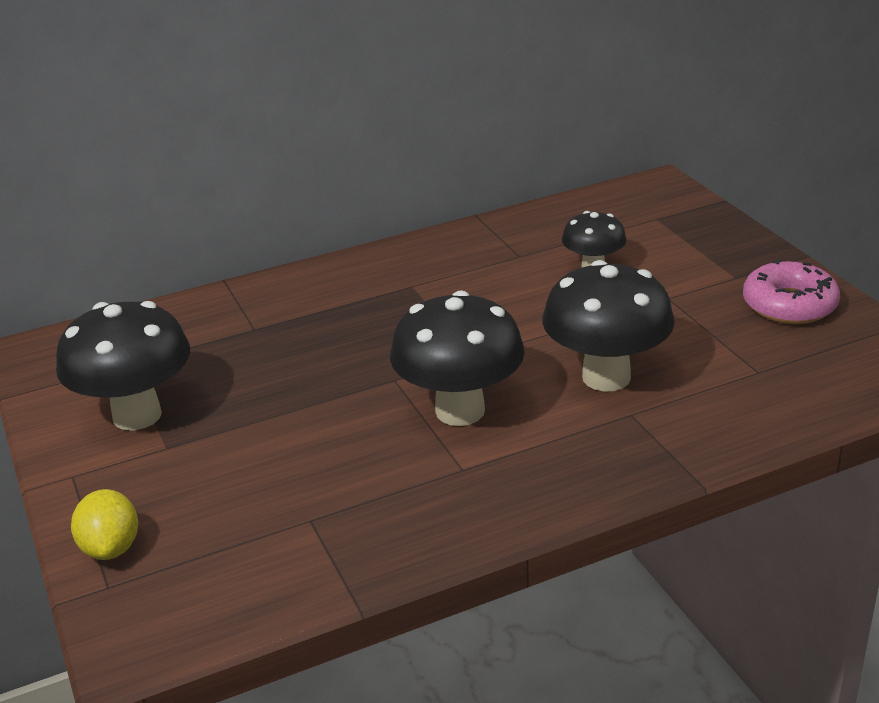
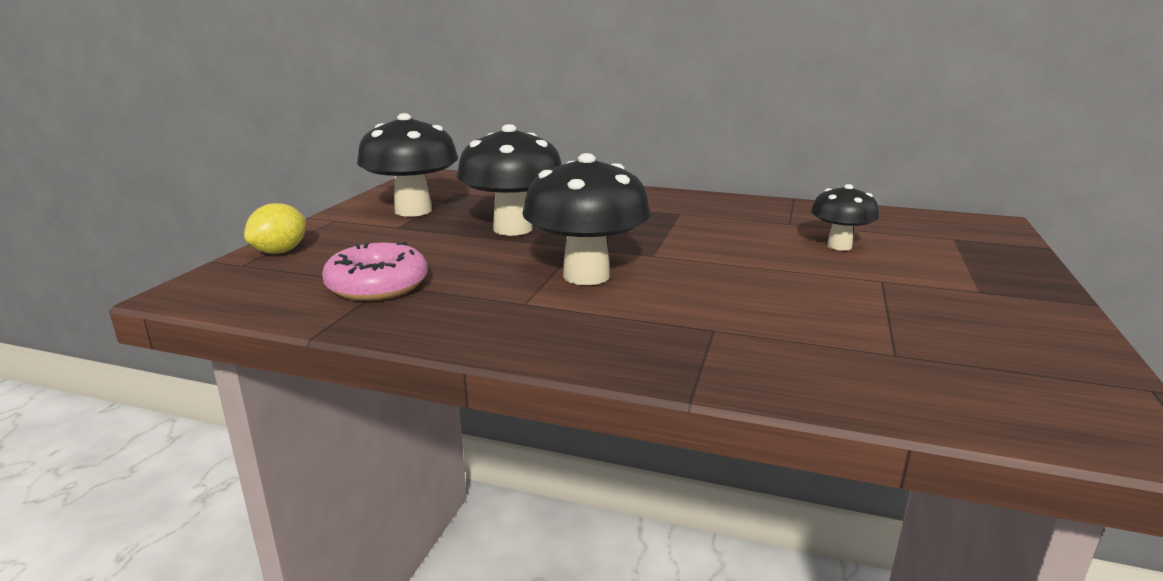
camera: 40 degrees right, 10 degrees down
(606, 377) = (734, 302): black mushroom -> black mushroom (513, 229)
(789, 305) = (1013, 326): pink donut -> pink donut (377, 285)

